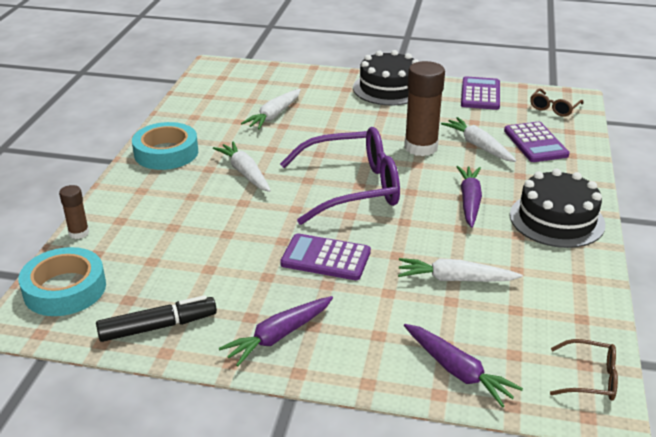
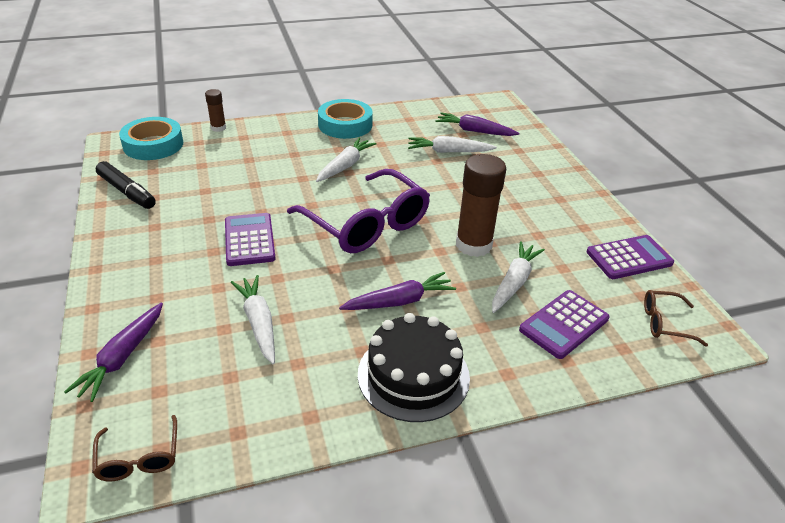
camera: 60 degrees right, 5 degrees up
(279, 336) = (136, 246): purple carrot -> purple carrot (474, 131)
(389, 88) = (568, 196): black cake -> none

